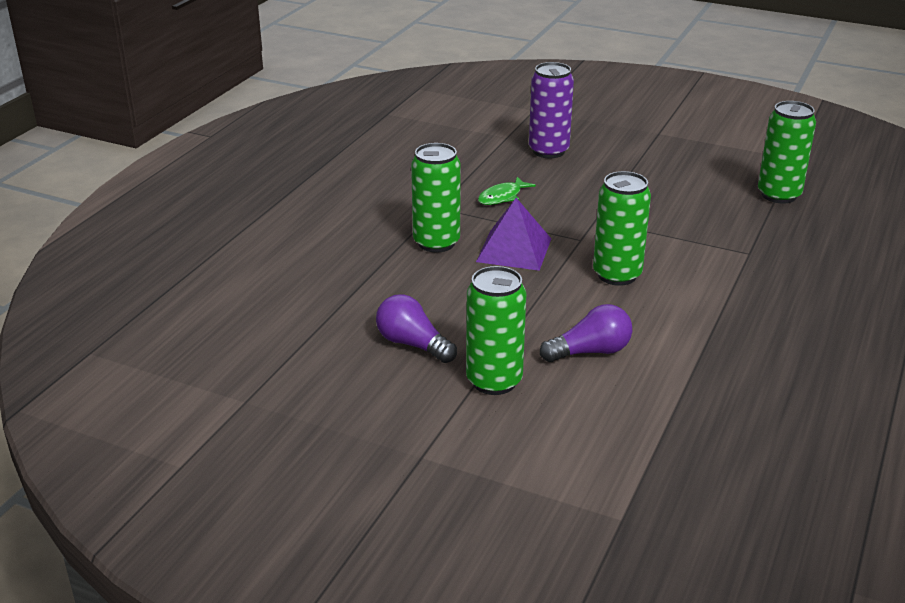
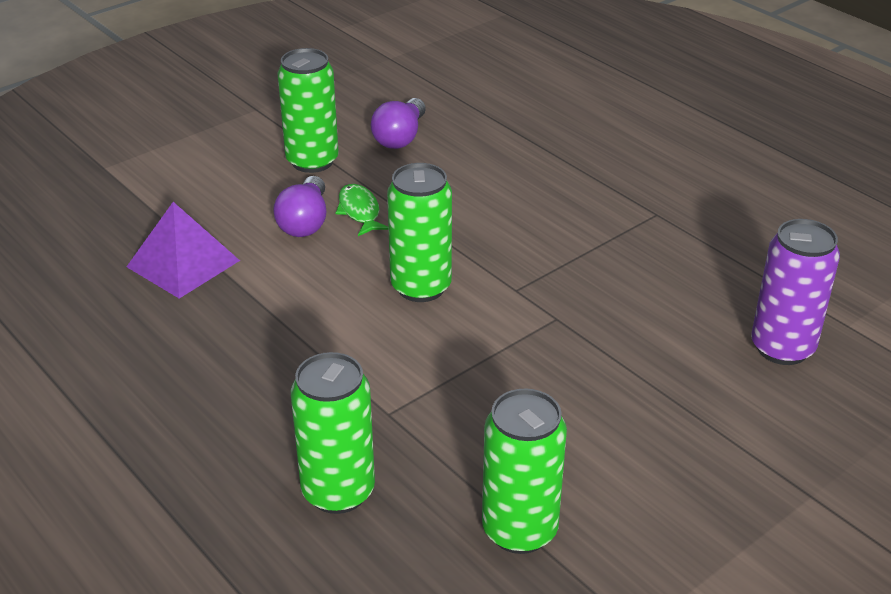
camera: 115 degrees right, 5 degrees up
(413, 344) = (400, 137): purple light bulb -> purple light bulb turned 135 degrees clockwise
(436, 243) = (573, 192): green can -> green can (338, 491)
(502, 197) = (657, 265): green fish -> green fish (359, 211)
(514, 250) = (524, 236): purple pyramid -> purple pyramid (183, 263)

